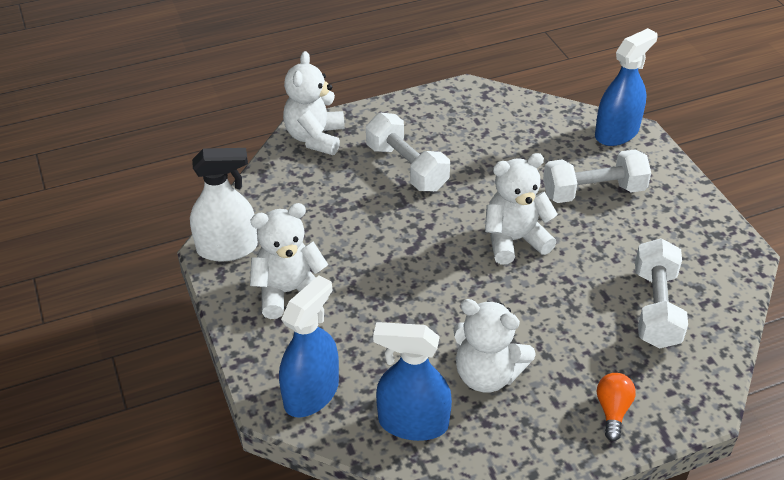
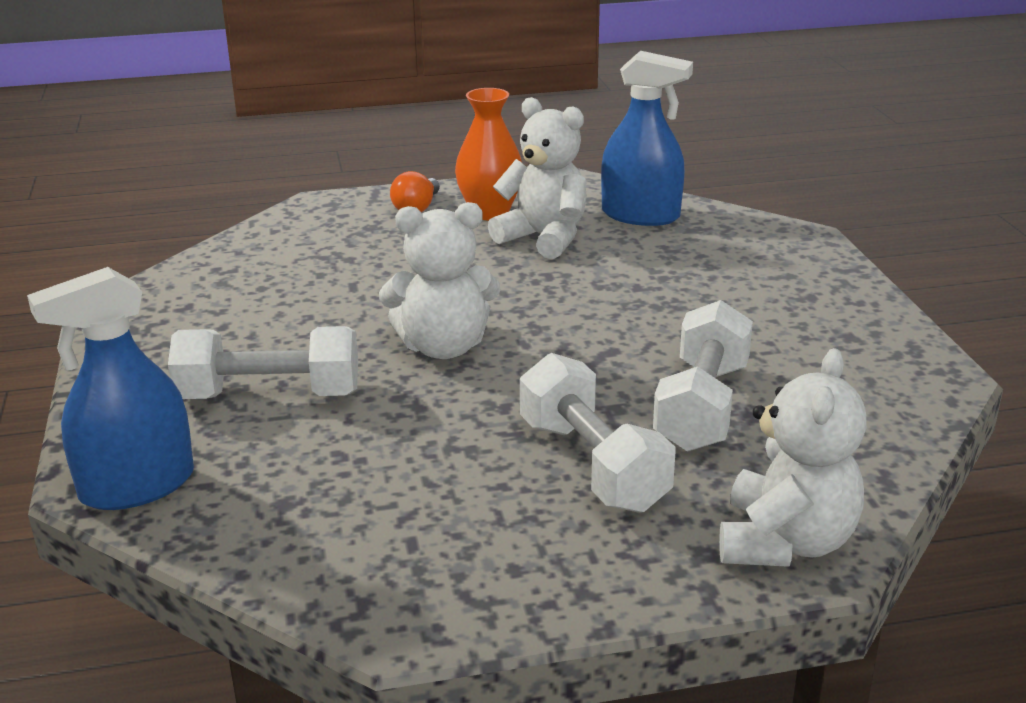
camera: 170 degrees left, 15 degrees down
(227, 248) = (915, 376): white spray bottle -> none
(289, 292) = (801, 321): white teddy bear -> none
(311, 393) = (758, 240): blue spray bottle -> none
(546, 411) = (490, 212): none -> orange vase
(655, 308) = (297, 270): white dumbbell -> white dumbbell (702, 406)

